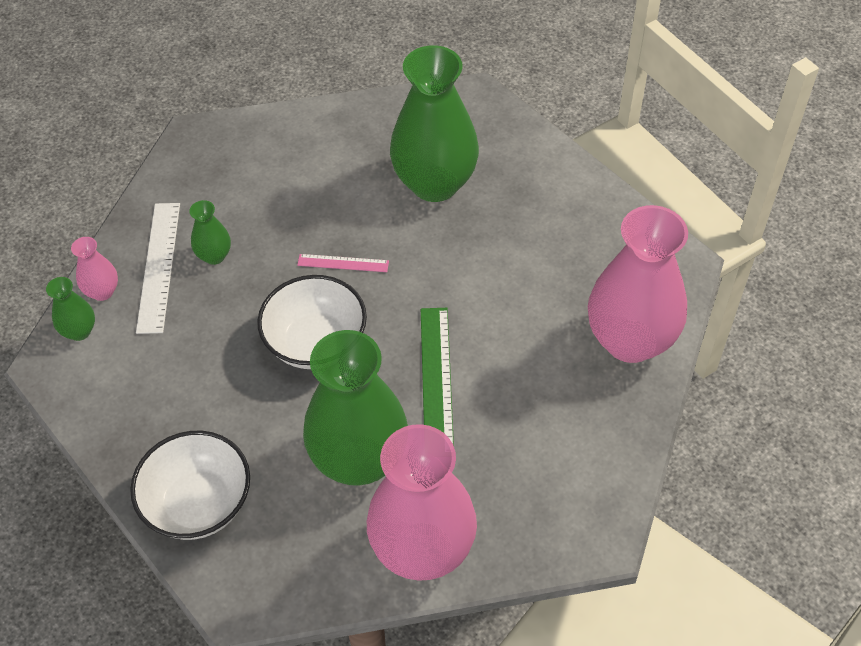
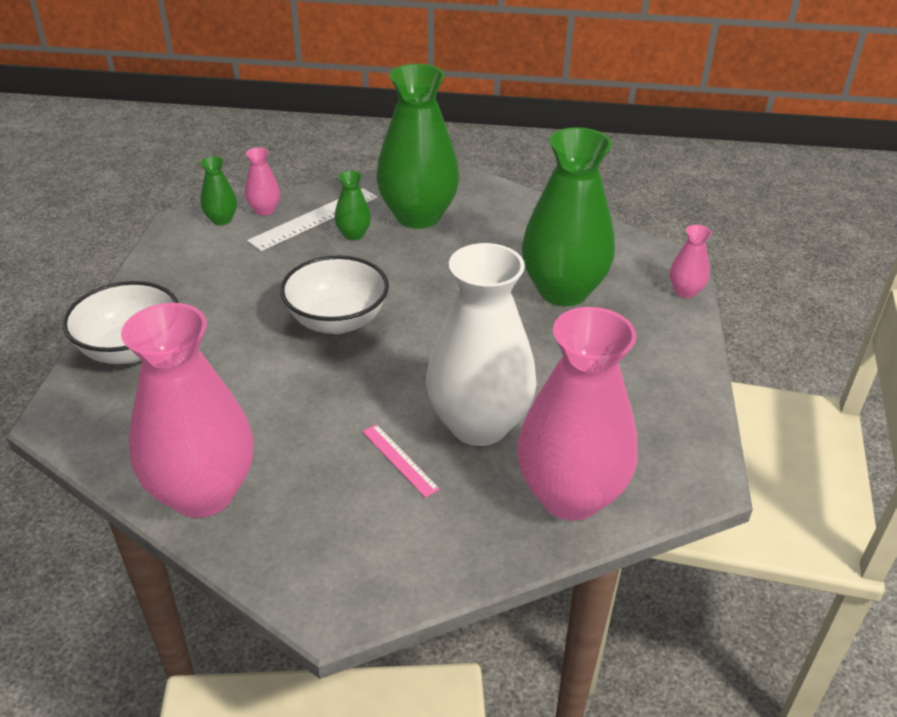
camera: 45 degrees right, 15 degrees down
(343, 263) = (426, 291): pink ruler -> pink ruler (399, 460)
(359, 460) = (254, 405): green vase -> green vase (418, 216)
(436, 380) = (379, 401): green ruler -> none
(511, 119) = (685, 291): none -> pink vase
(519, 339) = (478, 424): none -> white vase

